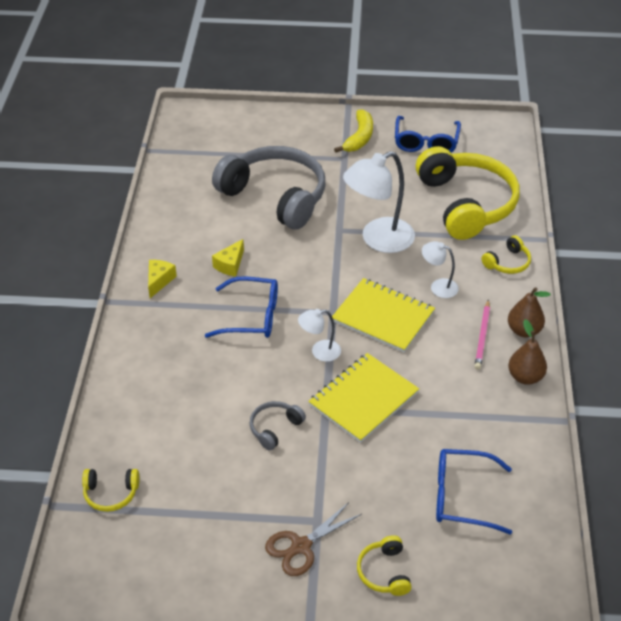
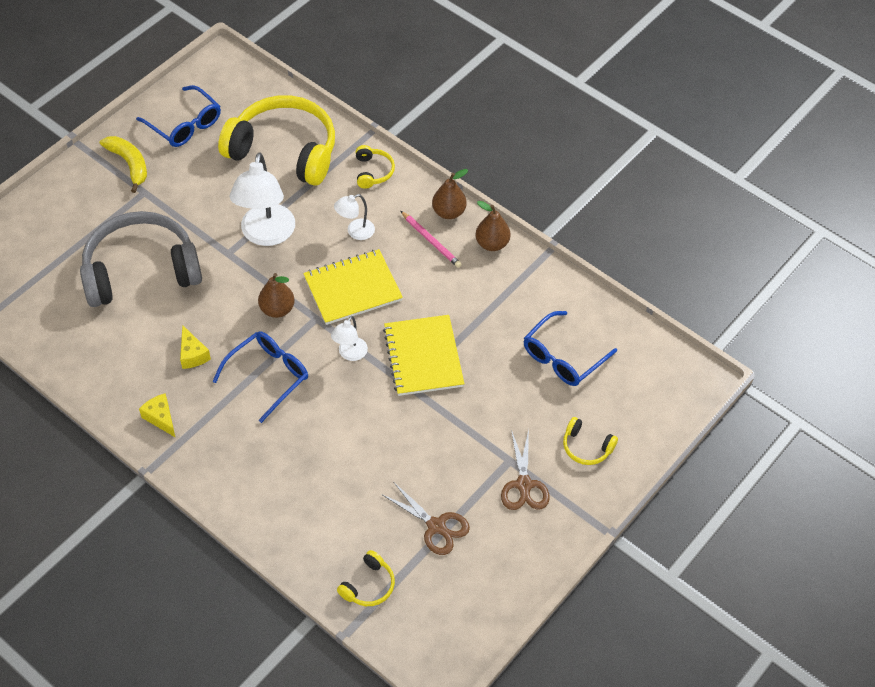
camera: 55 degrees left, 10 degrees up
(205, 506) = (436, 526): none -> brown scissors
(275, 428) = (400, 433): grey headphones -> none
(317, 285) = (277, 309): none -> brown pear

